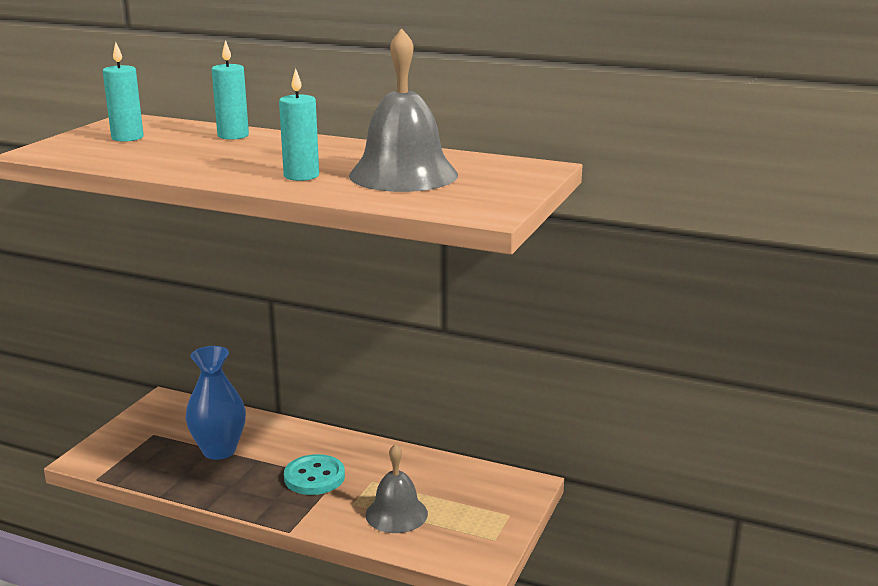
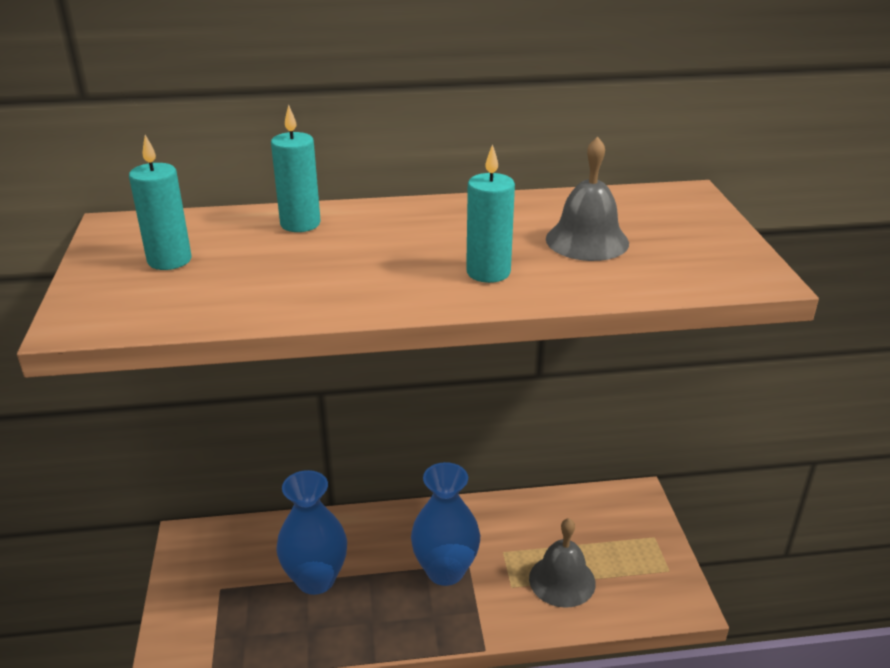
camera: 30 degrees left, 10 degrees up
(314, 477) = (445, 571): turquoise button -> blue vase
(403, 175) = (587, 240): grey bell -> grey bell, size x0.64

